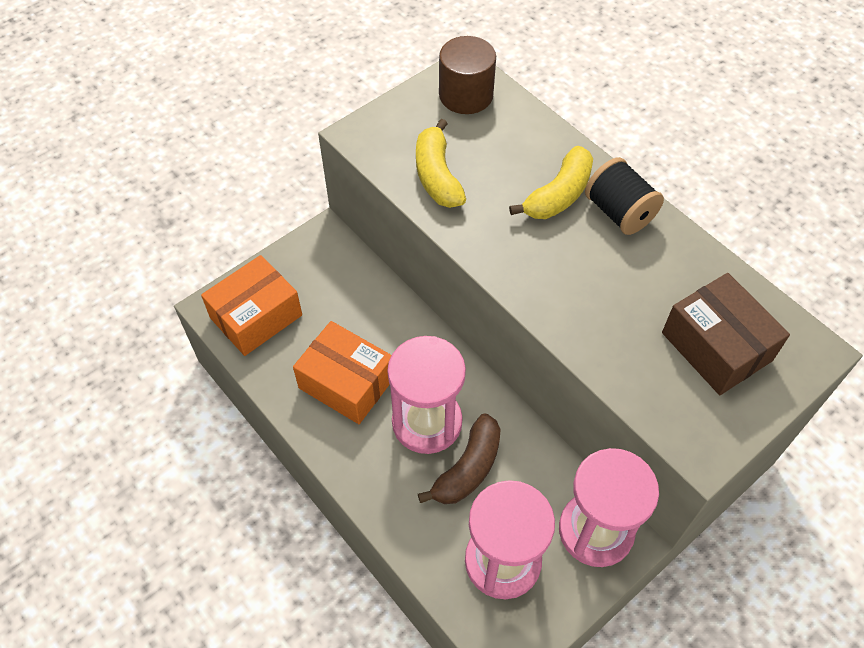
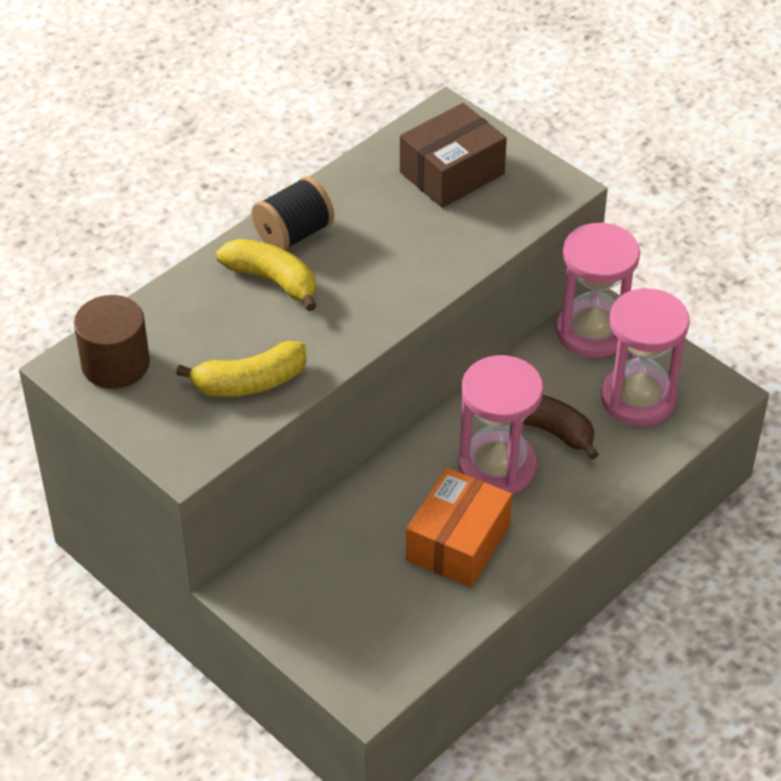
camera: 95 degrees left, 10 degrees down
(256, 316) = (376, 646): orange box -> none

